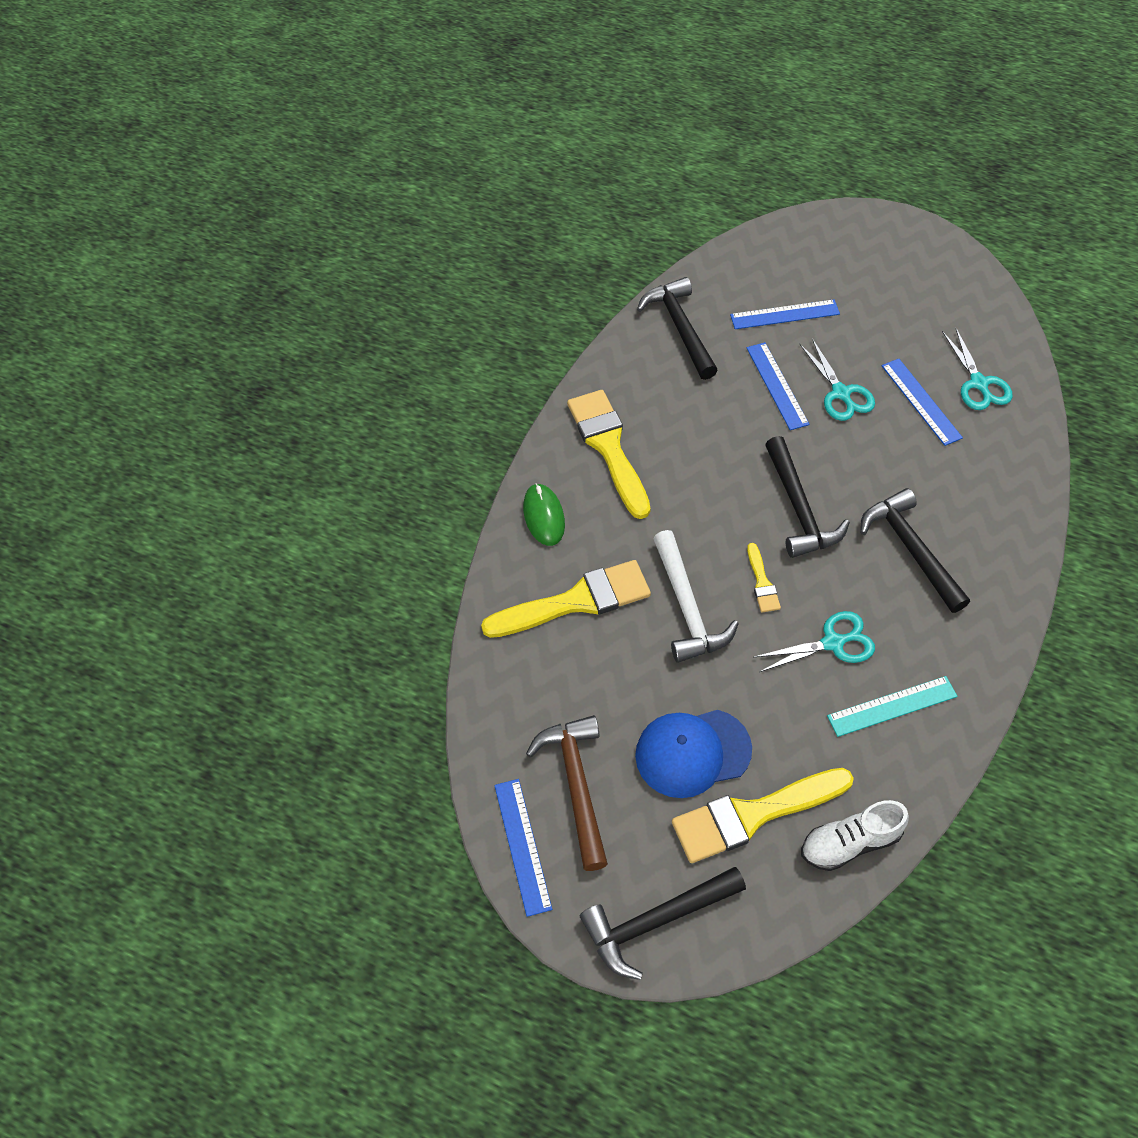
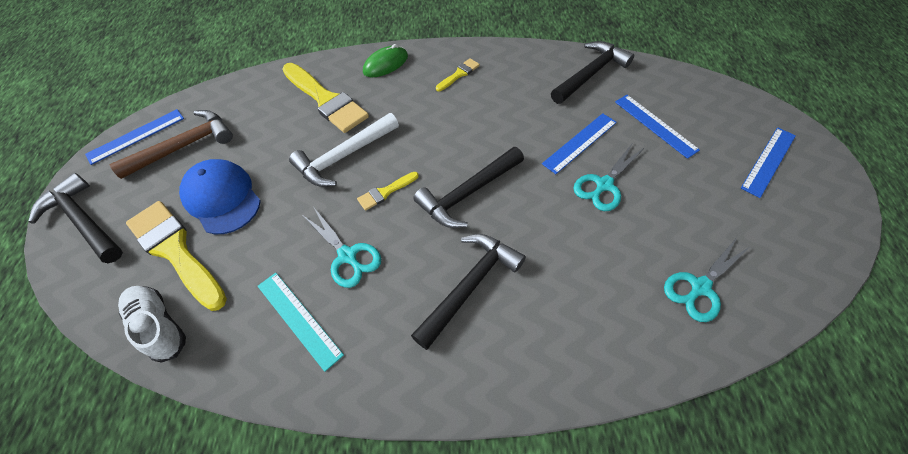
camera: 65 degrees right, 0 degrees up
(608, 447) = (459, 74): yellow brush -> yellow brush, size x0.47
(921, 401) = (640, 245): blue ruler -> blue ruler (768, 161)

